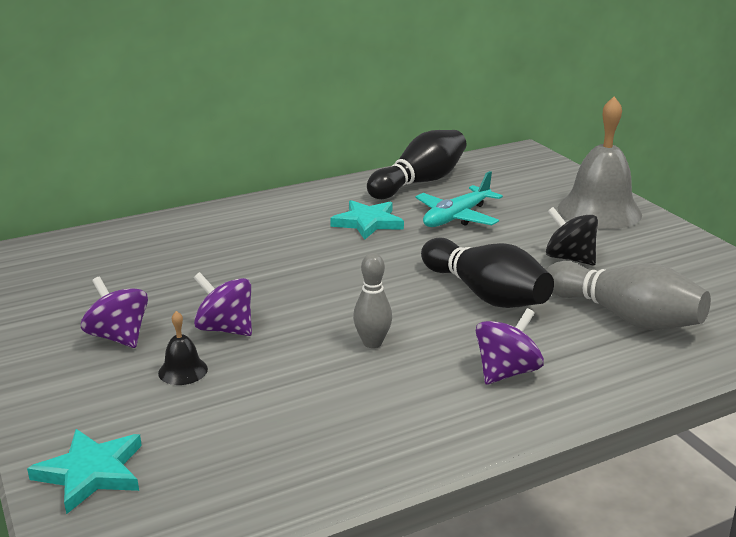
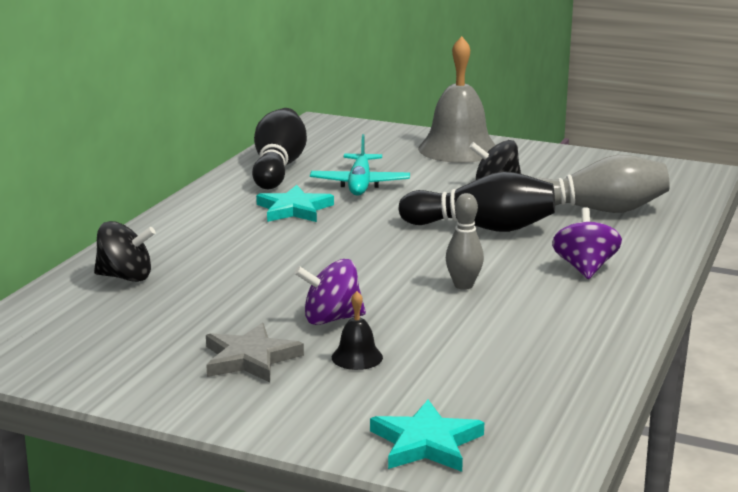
camera: 40 degrees left, 5 degrees down
(118, 337) = (250, 358): purple spinning top -> grey star
(165, 237) = (125, 277): none -> black spinning top

